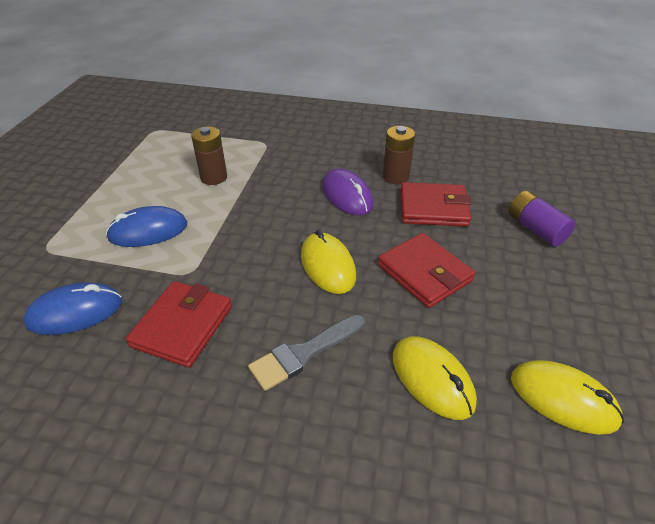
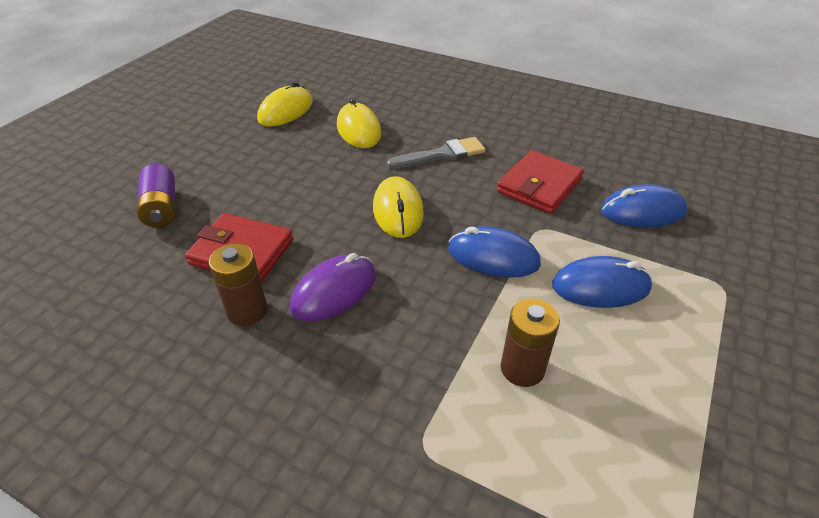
camera: 165 degrees left, 0 degrees up
(233, 239) = (493, 256): none -> blue mouse
(347, 195) = (334, 291): purple mouse -> purple mouse turned 60 degrees clockwise
(424, 273) = (311, 189): red wallet -> none
(563, 399) = (286, 111): yellow mouse -> yellow mouse turned 75 degrees clockwise

